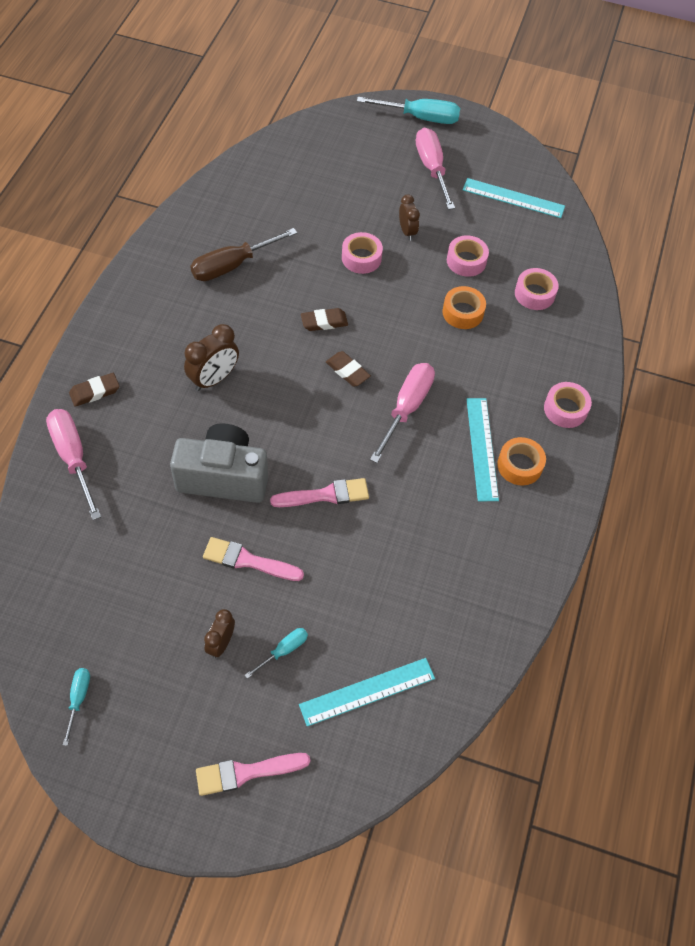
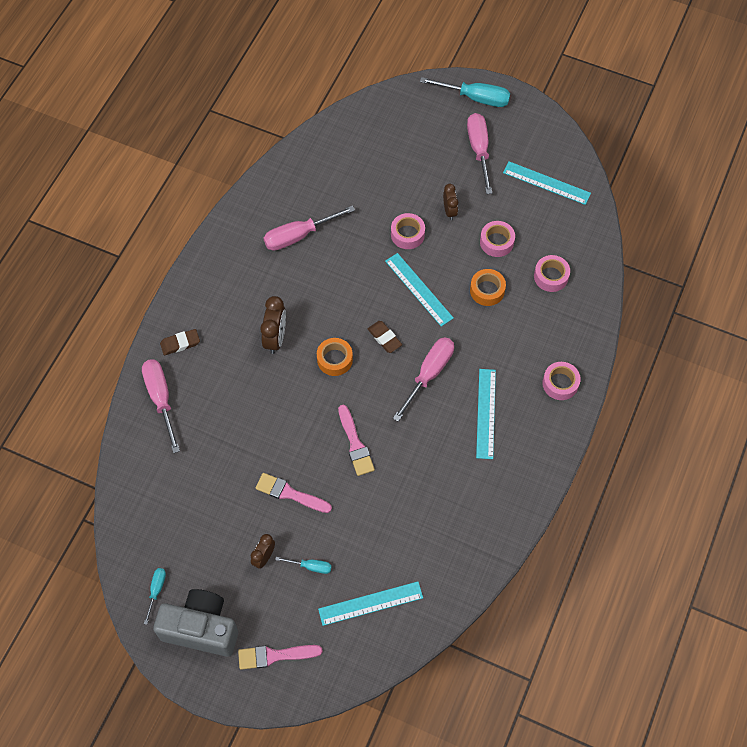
camera: 10 degrees right, 5 degrees up
(214, 379) = (275, 338): brown clock -> brown clock turned 45 degrees counterclockwise
(223, 477) = (276, 423): grey camera -> grey camera (201, 628)
(231, 266) = (298, 236): brown screwdriver -> pink screwdriver
(284, 650) = (311, 566): turquoise screwdriver -> turquoise screwdriver turned 45 degrees clockwise
(324, 322) = (370, 292): brown eraser -> none
(325, 495) = (355, 444): pink brush -> pink brush turned 75 degrees clockwise
(382, 315) = (419, 289): none -> turquoise ruler
(519, 465) = (514, 430): orange tape -> orange tape (334, 359)

